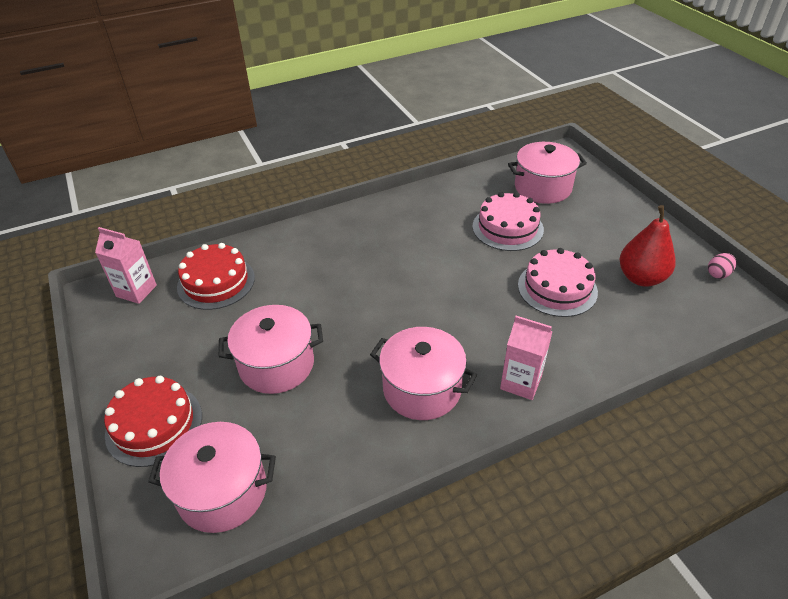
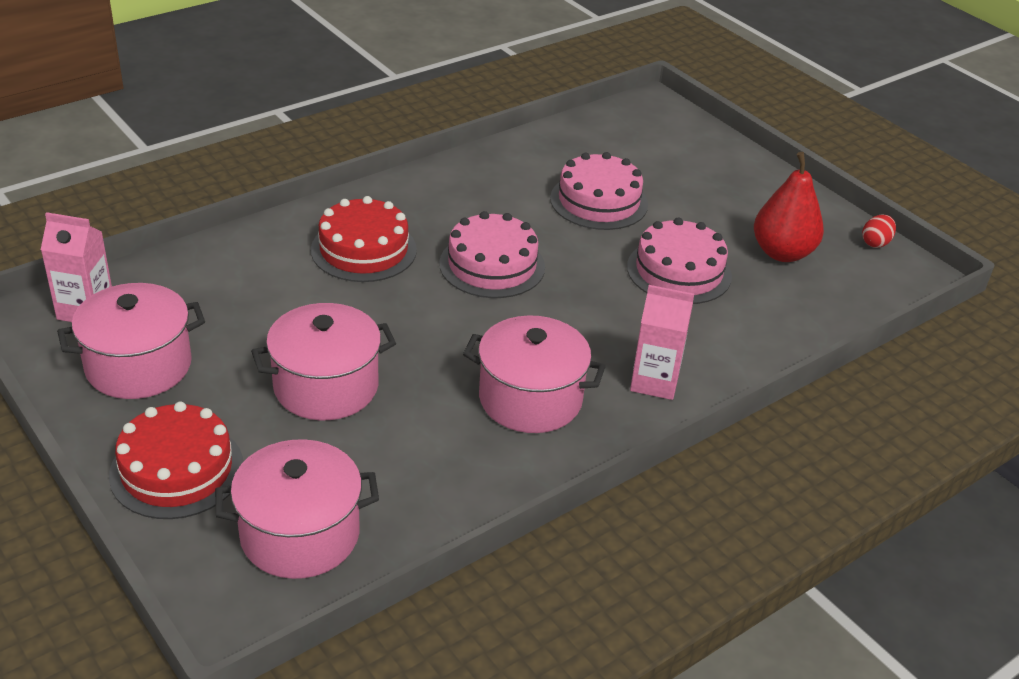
camera: 15 degrees left, 5 degrees down
(216, 282) = (203, 292): red cake -> red cake (364, 250)
(419, 274) = (492, 265): none -> pink cake
(542, 188) = (635, 148): pink pot -> pink pot (139, 366)
(718, 274) = (875, 243): pink egg -> red egg

